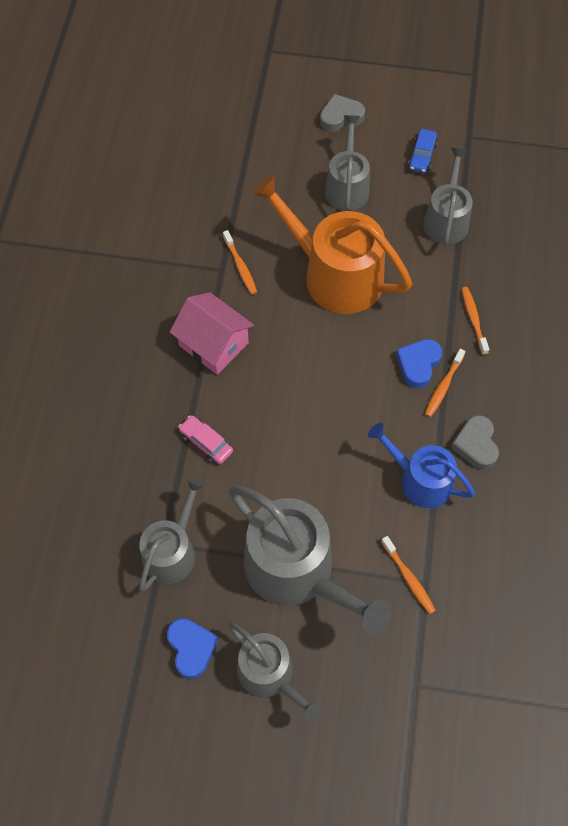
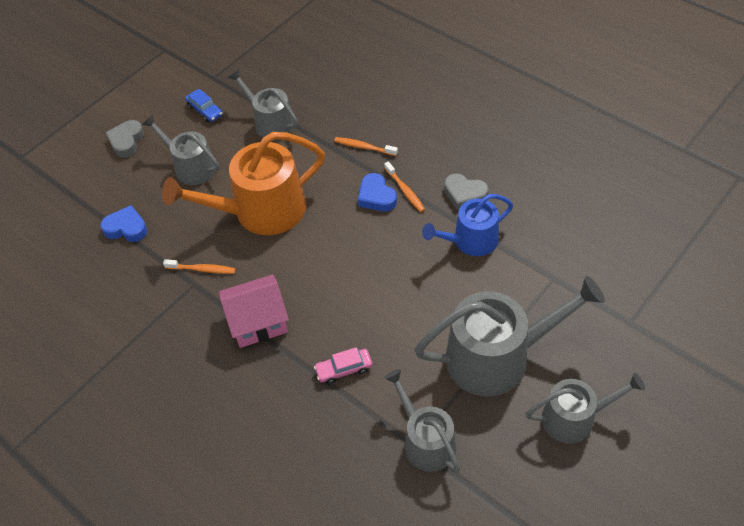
camera: 55 degrees left, 10 degrees down
(191, 648) = (521, 466): blue heart -> blue heart (126, 228)
(408, 578) = (544, 286): orange toothbrush -> none

